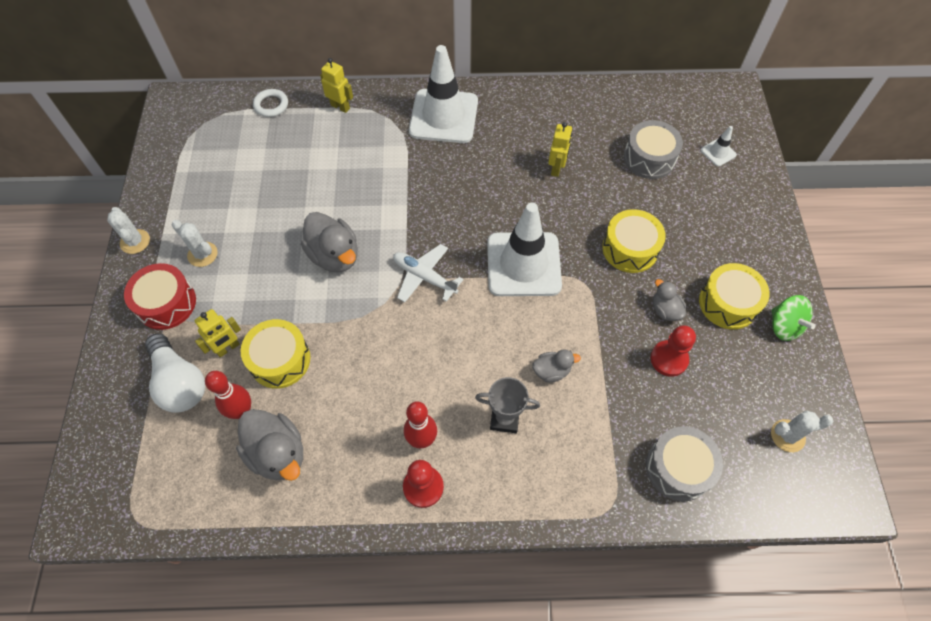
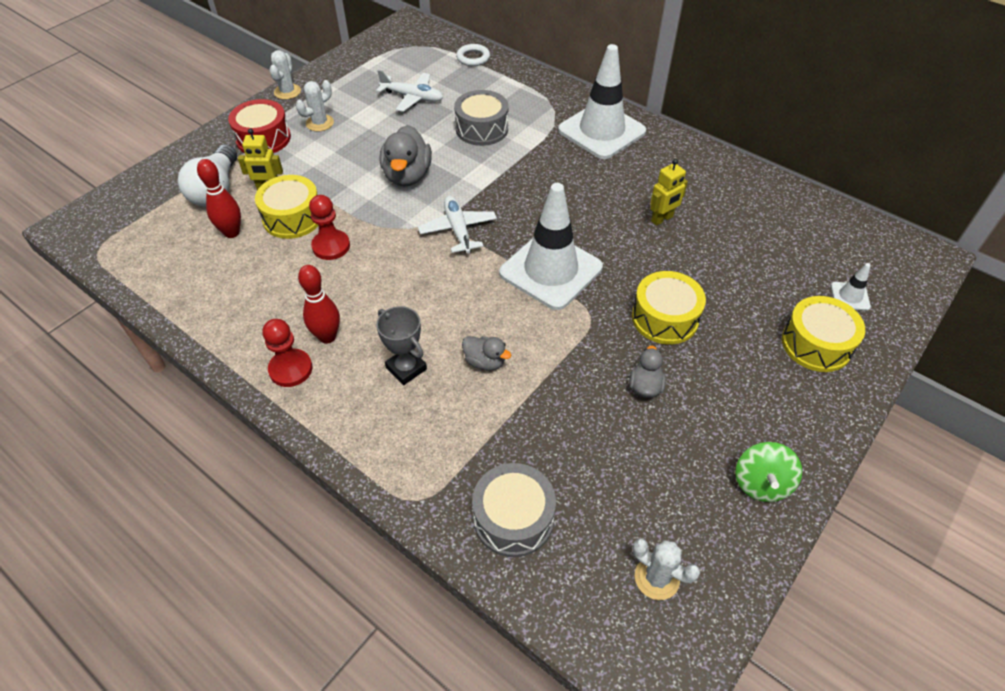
camera: 40 degrees right, 10 degrees down
(202, 254) = (319, 123): white cactus -> white cactus turned 60 degrees clockwise
(259, 177) = (412, 97): none -> white plane
(278, 453) = (222, 274): grey duck -> none
(340, 107) = (524, 84): yellow robot -> none
(649, 158) = (766, 260): grey drum -> grey drum (482, 129)
(669, 359) = (604, 427): red pawn -> red pawn (331, 246)
(728, 303) = (719, 423): yellow drum -> yellow drum (816, 344)

